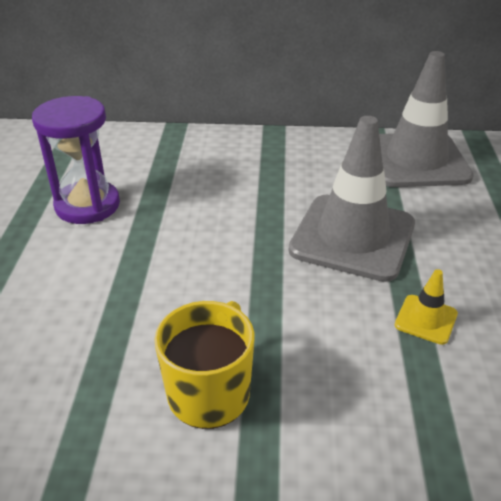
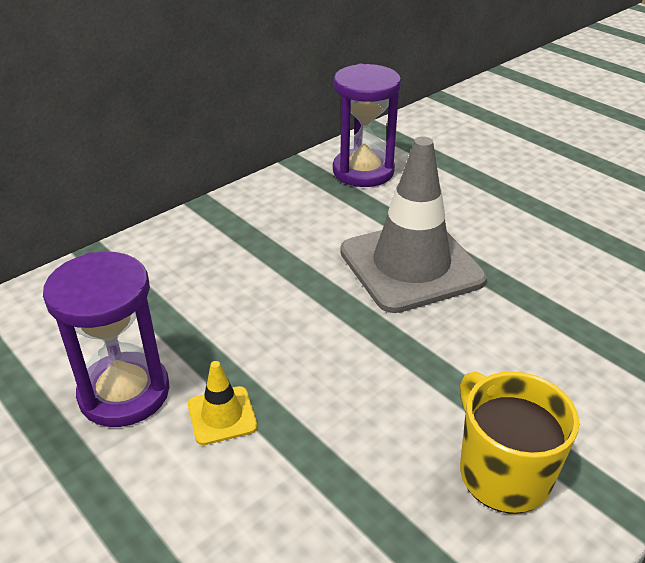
camera: 45 degrees left, 0 degrees up
(416, 160) = (363, 171): grey traffic cone -> purple hourglass
(426, 319) = (546, 298): yellow traffic cone -> yellow traffic cone (222, 415)

